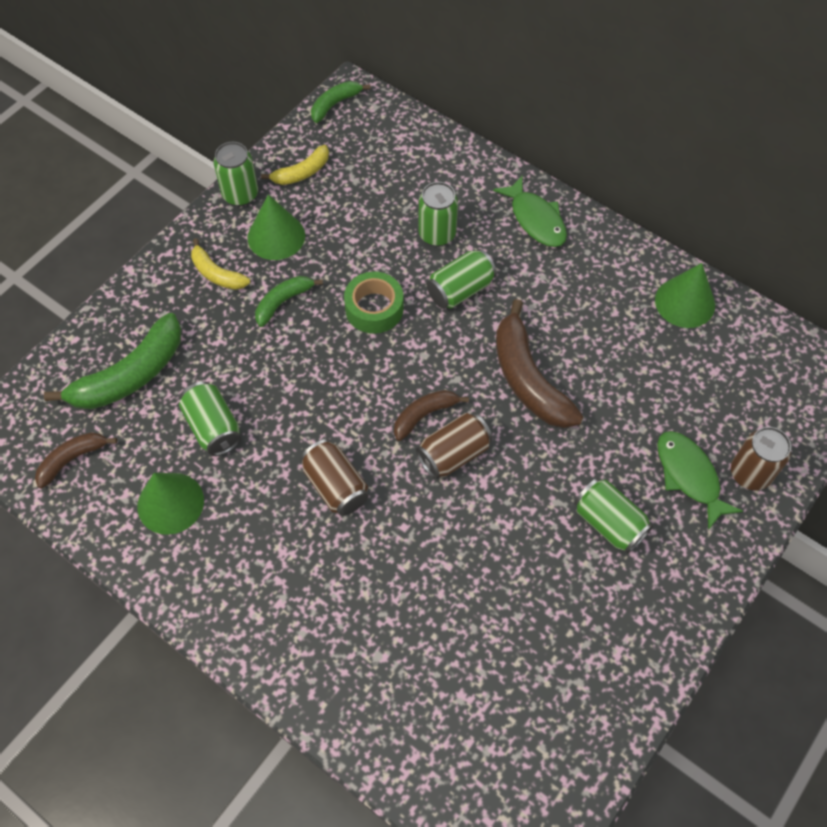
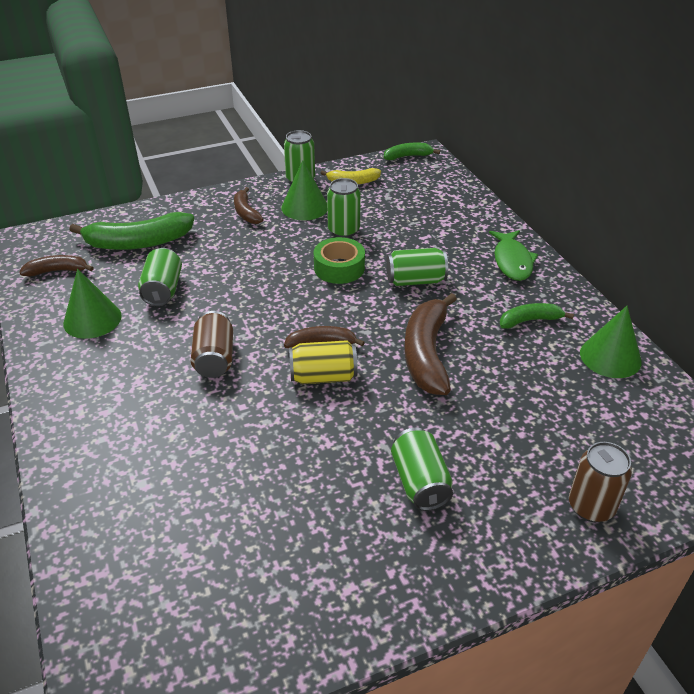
camera: 30 degrees right, 20 degrees down
(217, 274) = (246, 212): yellow banana -> brown banana
(283, 302) = (277, 242): green banana -> green banana (529, 320)
(437, 234) = (424, 244): green can -> green can (343, 230)
(453, 454) = (323, 376): brown can -> yellow can
(689, 476) = (525, 481): green fish -> none

